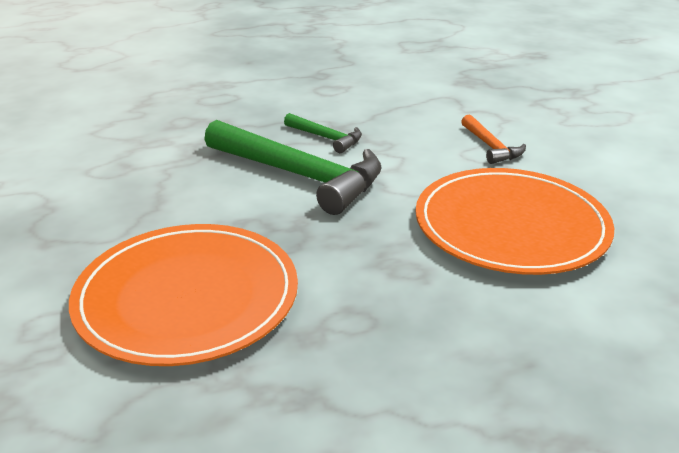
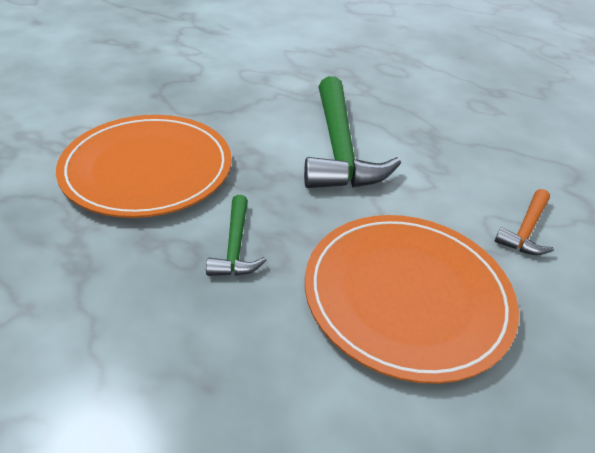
camera: 50 degrees right, 10 degrees up
(326, 138) = (407, 136): green hammer -> green hammer (235, 246)

